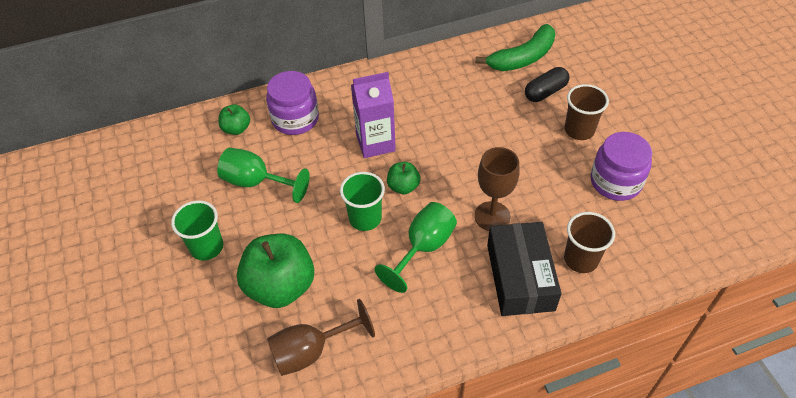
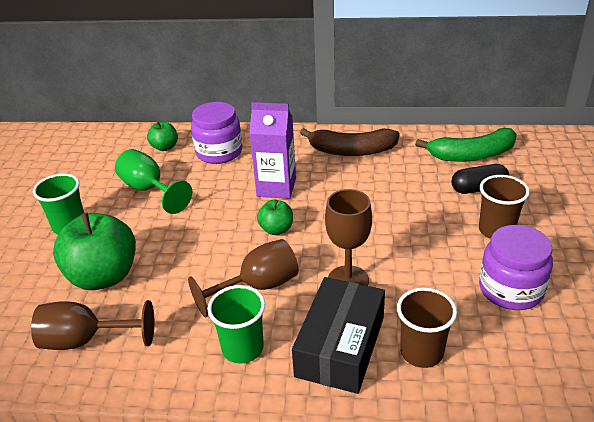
camera: 25 degrees right, 15 degrees down
(365, 218) = (221, 245): green cup -> green cup (242, 348)
(418, 82) = (351, 151): none -> brown banana
(423, 248) = (258, 286): green goblet -> brown goblet

